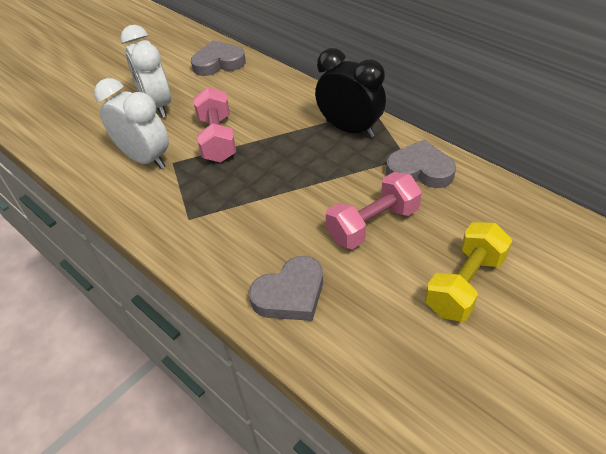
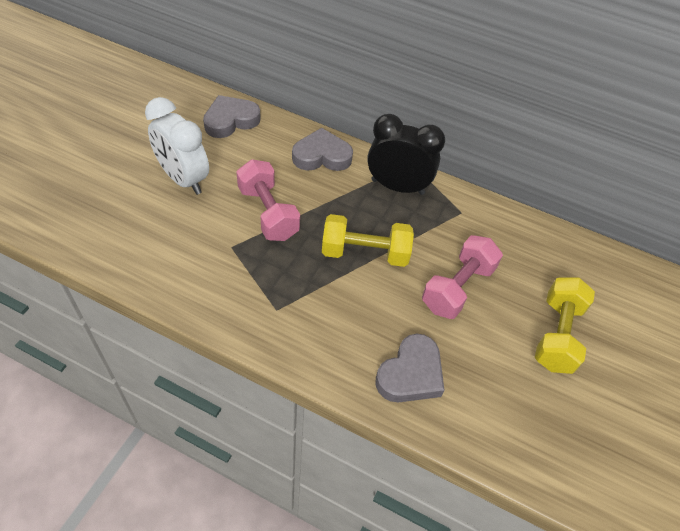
camera: 25 degrees left, 5 degrees up
(145, 158) = (199, 246): white clock -> none
(292, 182) = (365, 253): none -> yellow dumbbell
(420, 170) = (478, 224): grey heart -> grey heart (322, 156)

